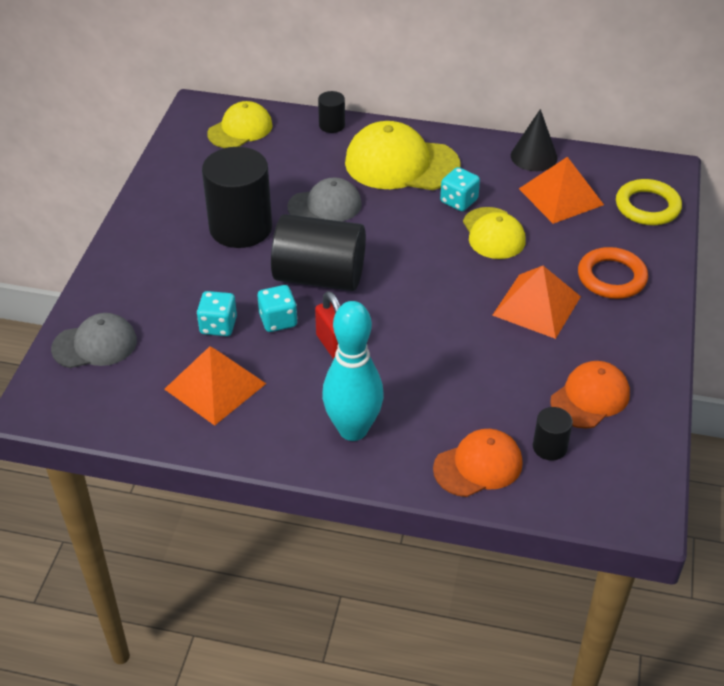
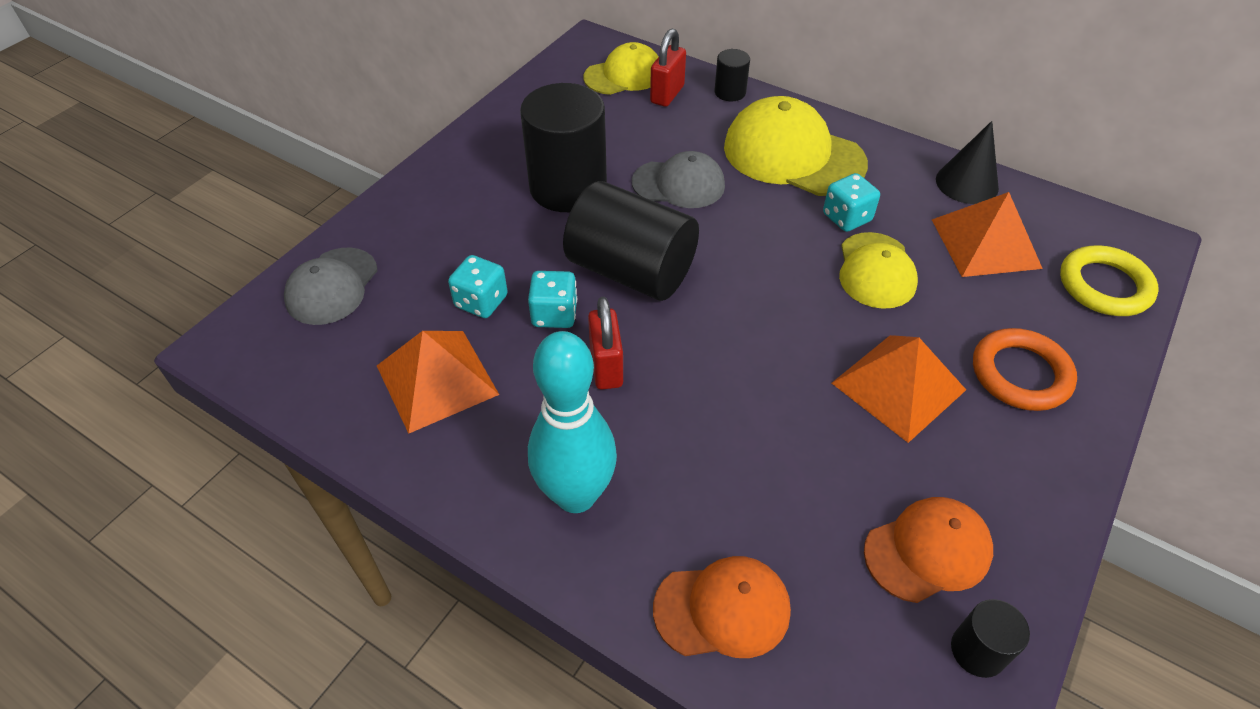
camera: 20 degrees right, 5 degrees up
(95, 345) = (332, 286): grey cap -> grey cap turned 105 degrees clockwise
(283, 138) = (667, 94): none -> red padlock
(549, 447) = (838, 613): black cylinder -> black cylinder (978, 650)

